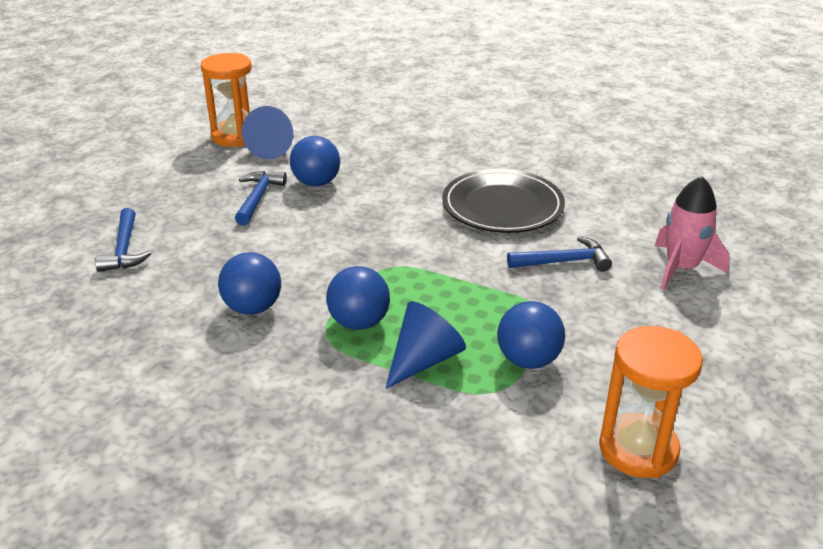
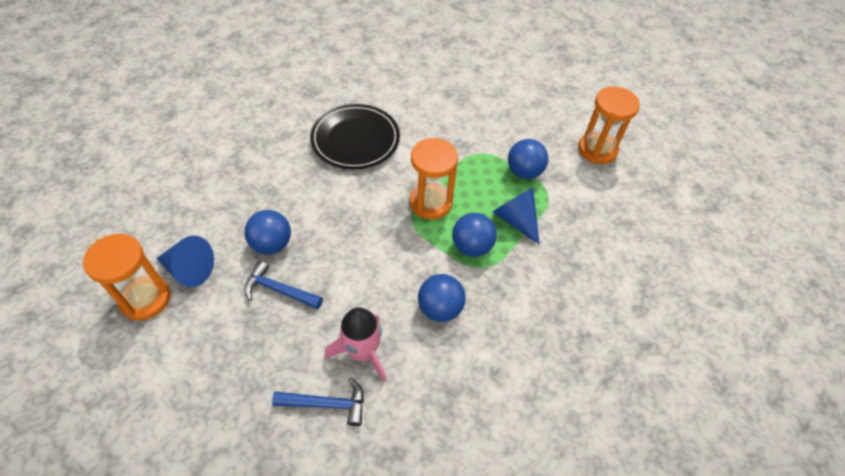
camera: 80 degrees left, 20 degrees up
(422, 278) = (430, 203): none -> orange hourglass
(564, 261) = (432, 128): blue hammer -> none
(681, 268) = (454, 82): pink rocket -> pink rocket (362, 352)

